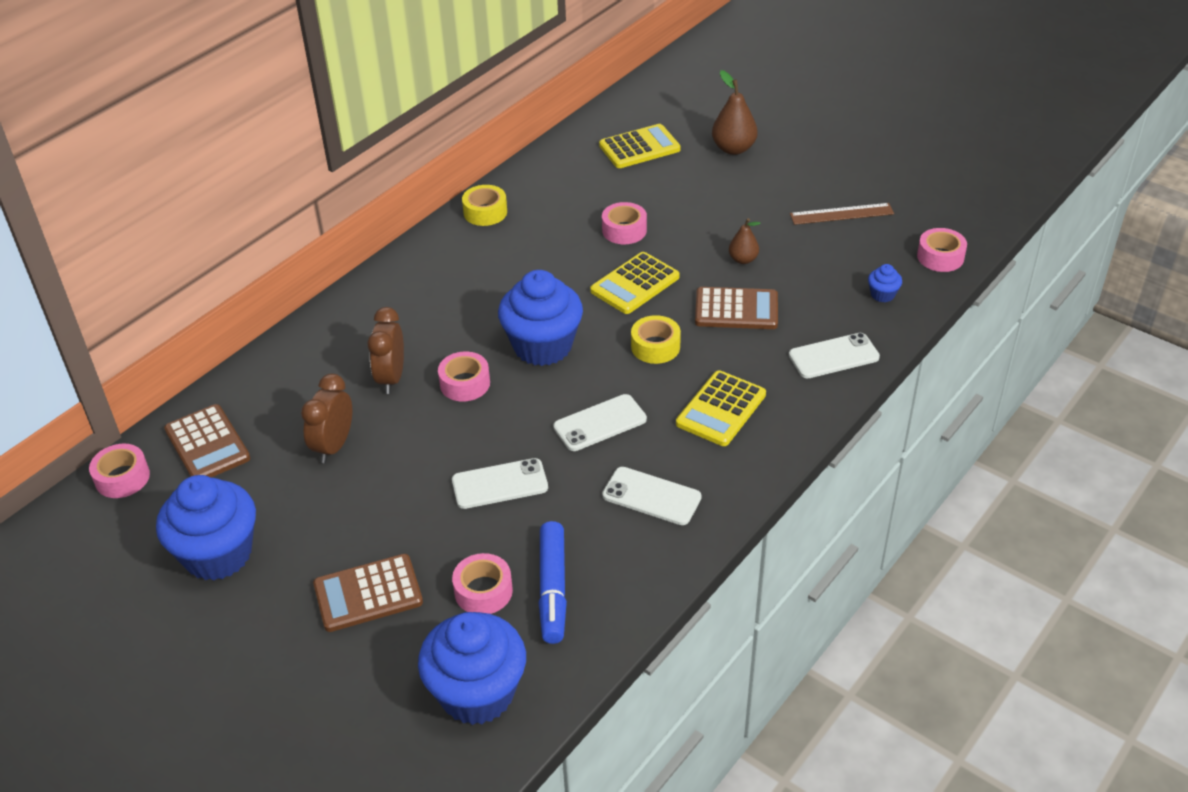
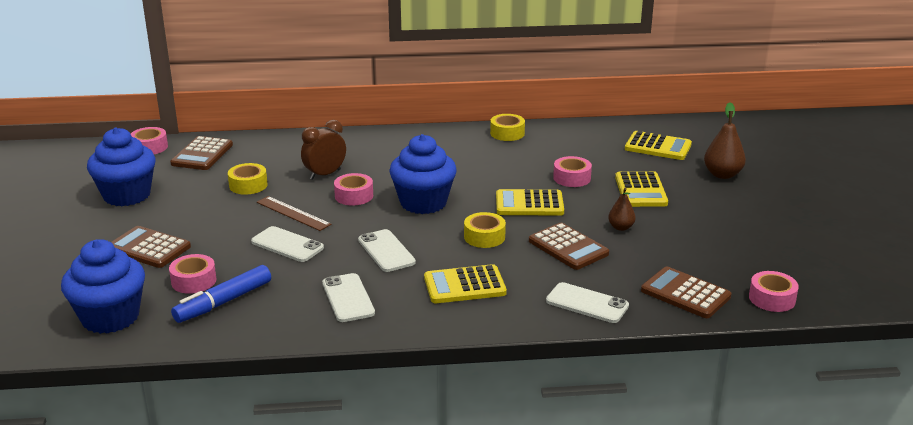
camera: 45 degrees right, 15 degrees down
(334, 446) = (248, 185): brown clock -> yellow tape
(600, 423) = (386, 251): white phone -> white phone turned 45 degrees clockwise
(699, 208) = (641, 190): none -> yellow calculator
(841, 214) = (738, 240): brown ruler -> brown ruler (293, 213)
(882, 295) = (685, 294): blue cupcake -> brown calculator

